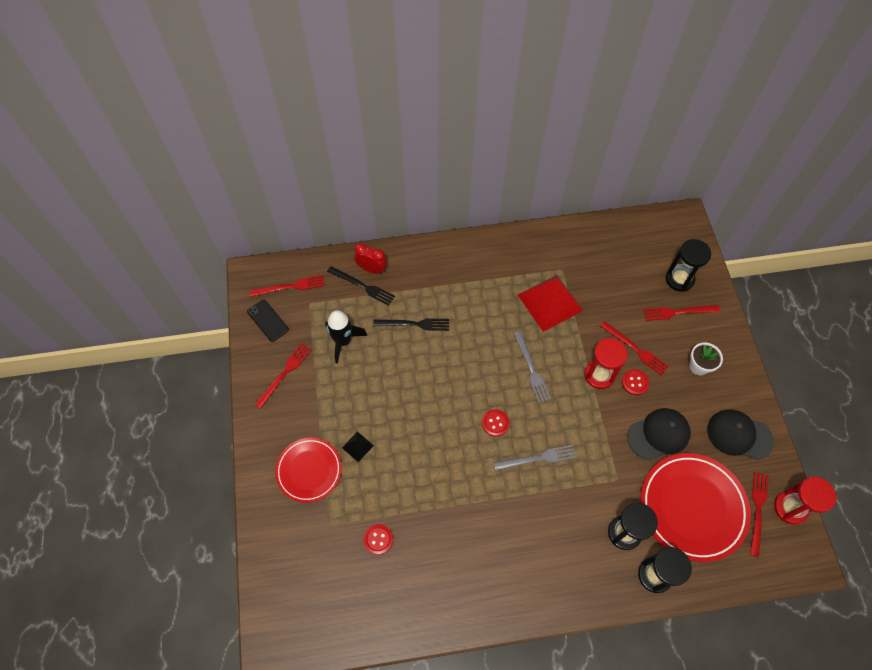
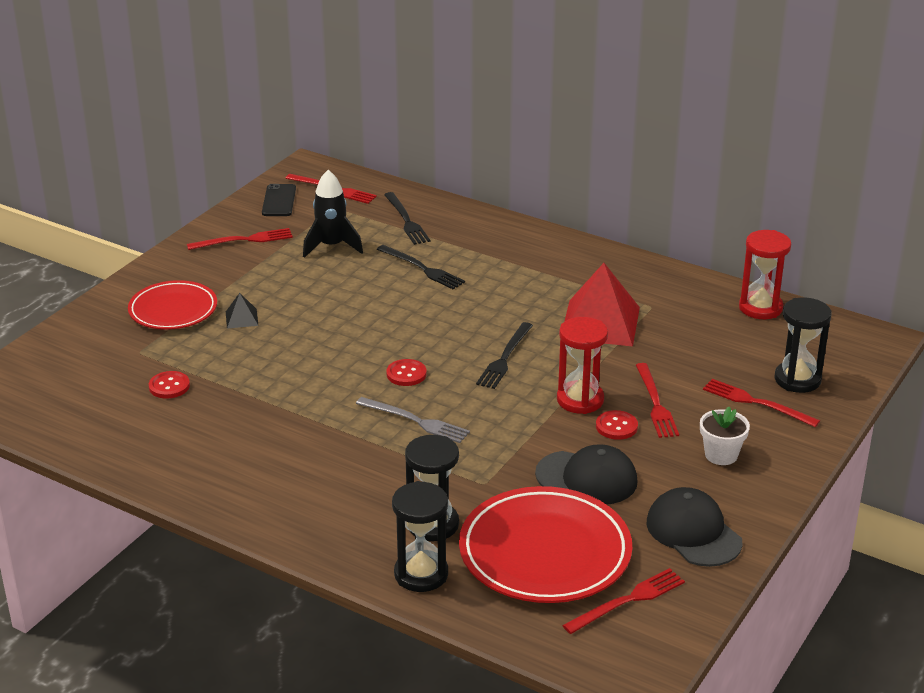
camera: 40 degrees right, 30 degrees down
(372, 269) = (433, 214): red clock -> none
(531, 369) = (505, 358): grey fork -> black fork
(790, 508) = (676, 623): red hourglass -> red hourglass (760, 308)

